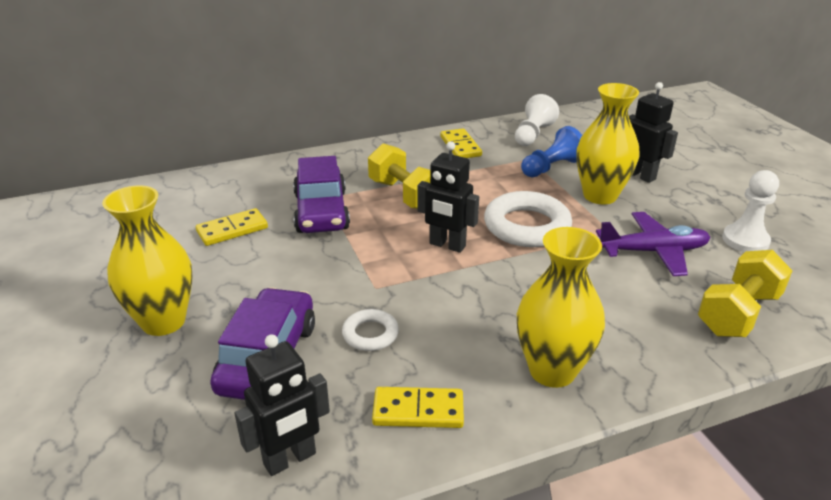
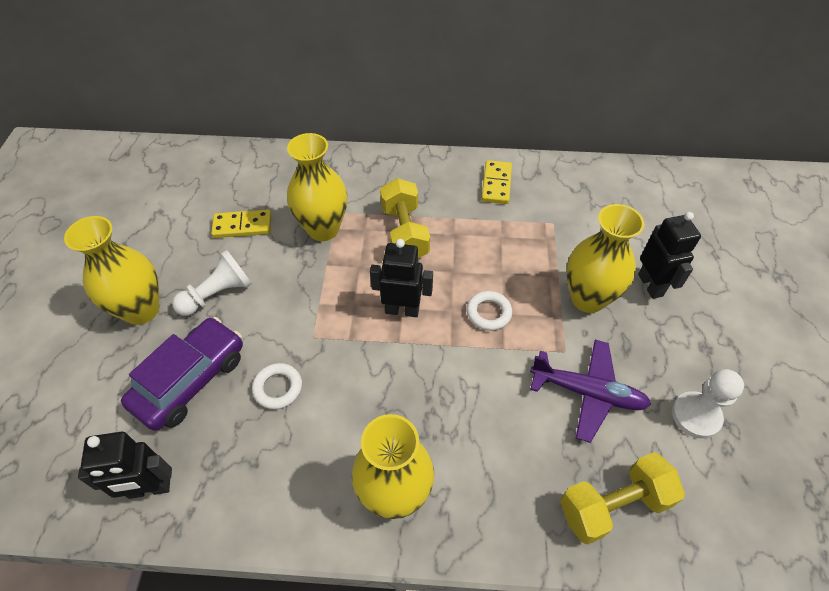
camera: 25 degrees right, 20 degrees up
(321, 212) = (323, 229): purple car -> yellow vase
(418, 411) = (264, 486): yellow domino -> none
(447, 245) = (402, 310): black robot -> black robot turned 135 degrees clockwise
(526, 226) = (488, 313): white ring -> white ring, size x0.53
(533, 134) = (579, 189): white pawn -> white pawn (218, 294)
(551, 167) = (566, 242): blue pawn -> none

